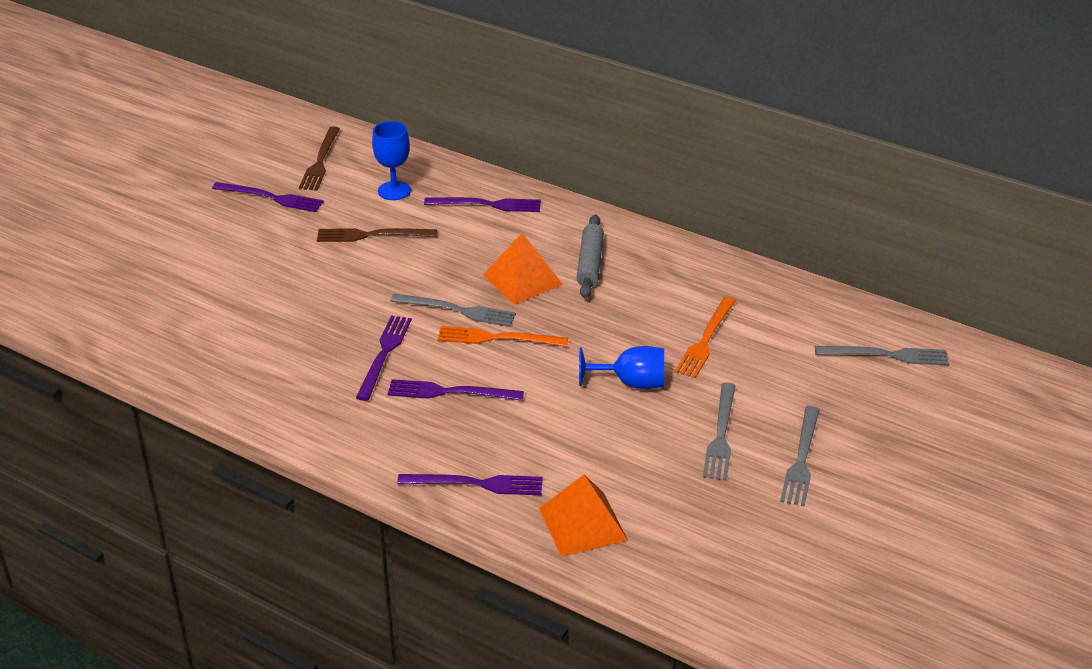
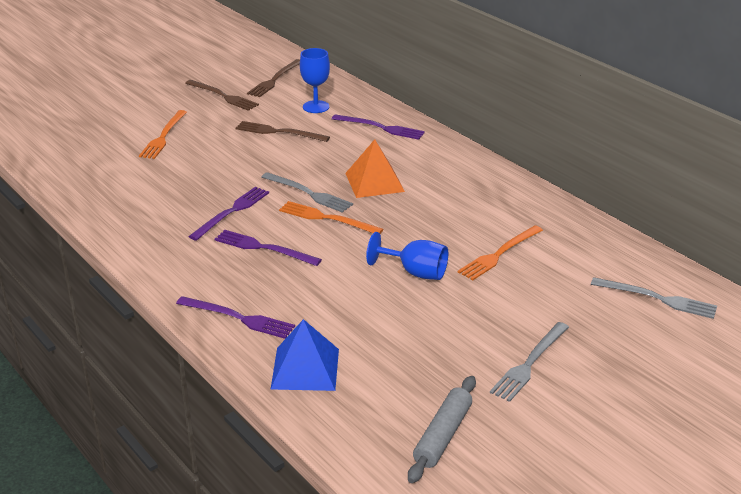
camera: 20 degrees right, 5 degrees down
(235, 270) = (163, 136): none -> orange fork
(271, 198) = (223, 96): purple fork -> brown fork
(582, 524) = (305, 368): orange pyramid -> blue pyramid
(590, 263) = (436, 181): grey rolling pin -> grey rolling pin (442, 435)
(721, 435) = (468, 328): grey fork -> none

